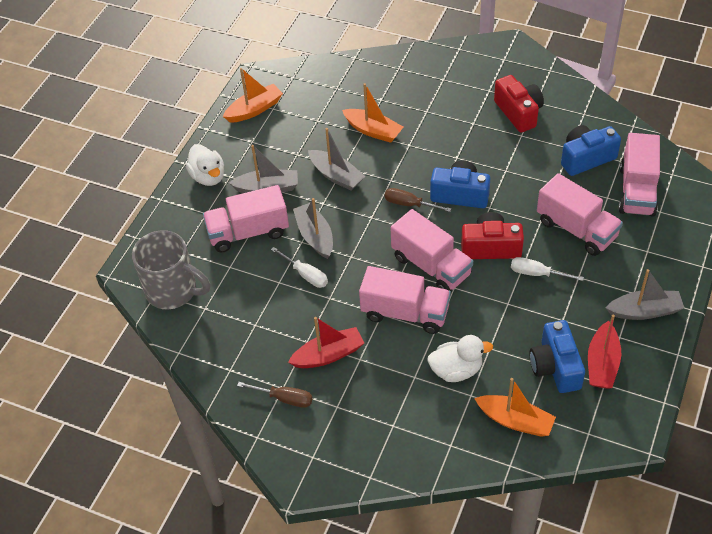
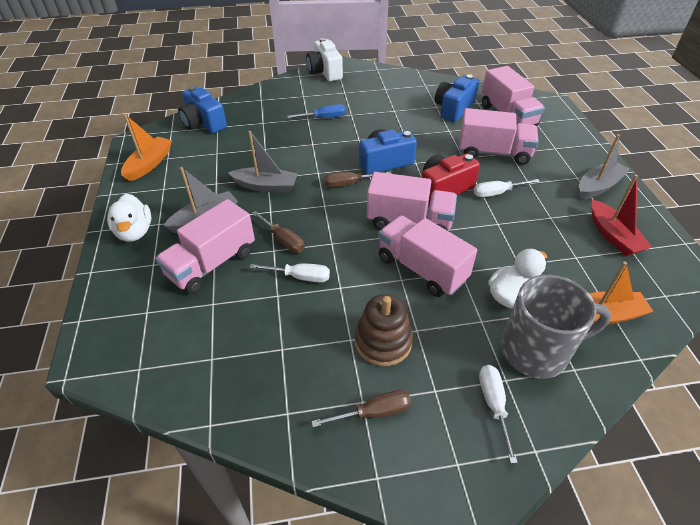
camera: 35 degrees left, 5 degrees down
(173, 291) = (160, 357): grey mug -> grey mug (536, 351)
(208, 177) = (135, 232): white duck -> white duck turned 45 degrees clockwise
(315, 236) = (283, 240): grey boat -> brown screwdriver
(328, 355) = (383, 342): red boat -> brown stacking toy
(368, 436) = (493, 405): none -> white screwdriver
(373, 131) = (273, 144): orange boat -> none
(405, 313) = (421, 269): pink truck -> pink truck turned 120 degrees counterclockwise
(443, 116) = (324, 118): none -> blue screwdriver
(490, 53) = (325, 72): none -> white camera
(519, 112) = (379, 98): red camera -> none
(555, 367) = (583, 255): blue camera -> blue camera (203, 123)

